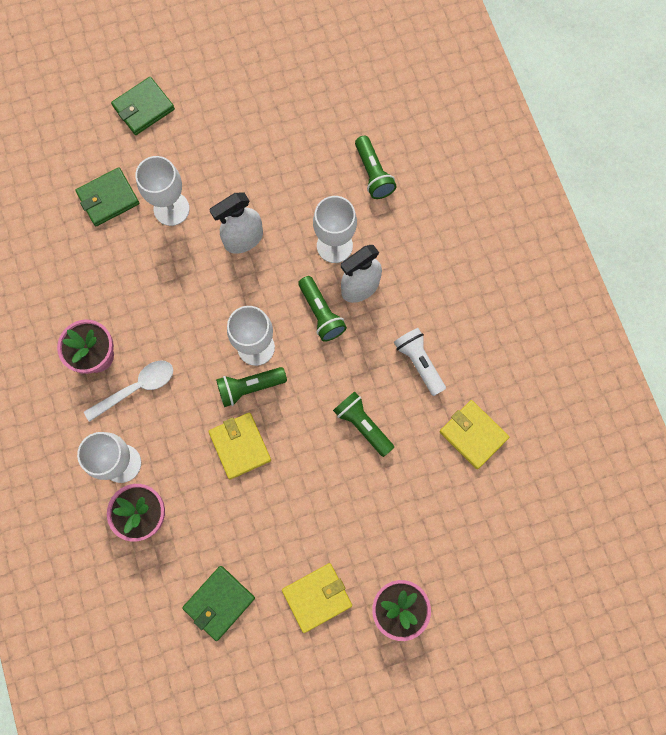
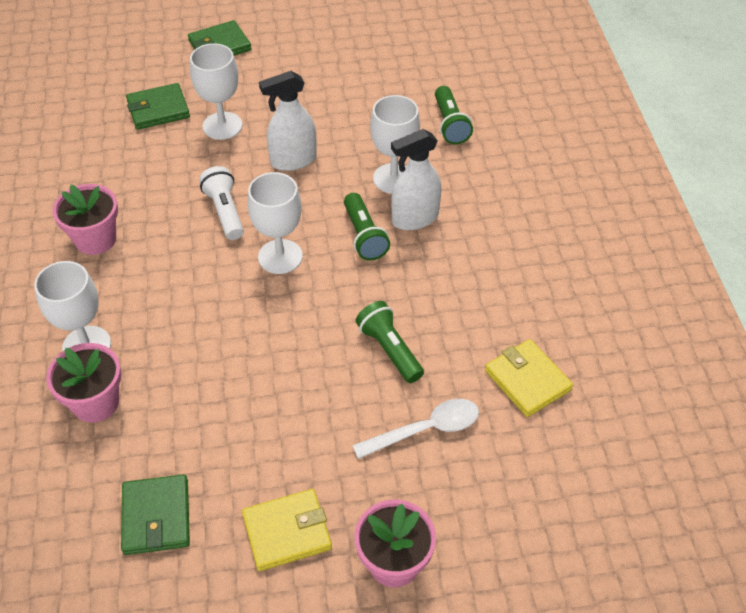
camera: 10 degrees right, 25 degrees down
(137, 388) = (130, 275): white spoon -> white spoon (425, 429)
(219, 602) = (156, 517): green wallet -> green wallet turned 60 degrees counterclockwise
(240, 446) = (234, 349): yellow wallet -> none
(250, 387) = (262, 293): green flashlight -> none
(419, 363) = (471, 298): white flashlight -> white flashlight (225, 212)

